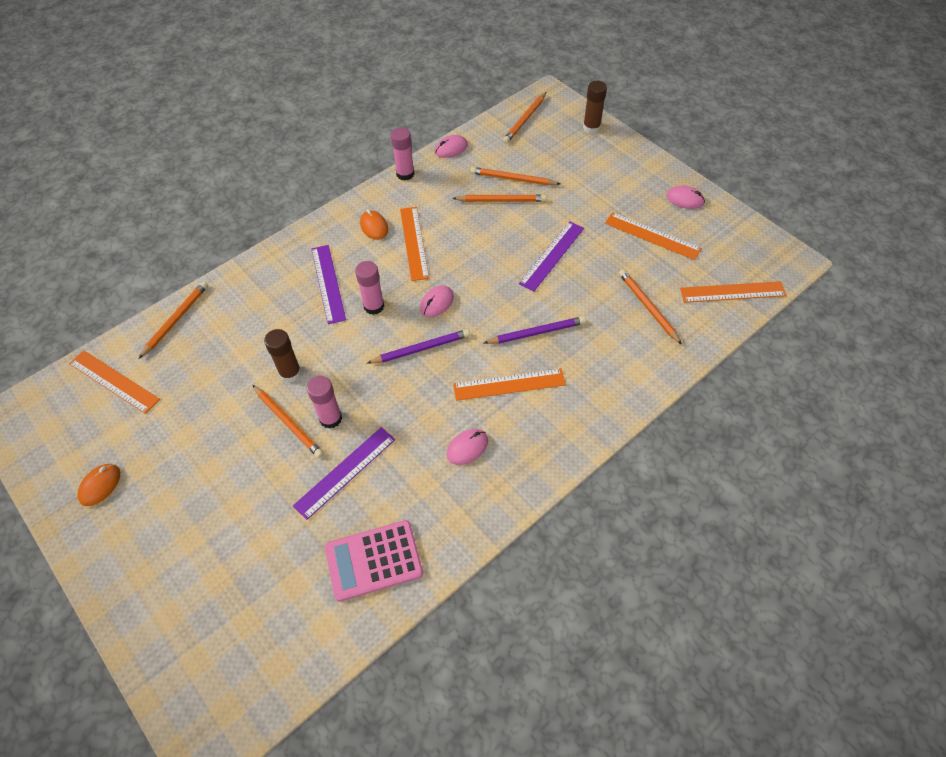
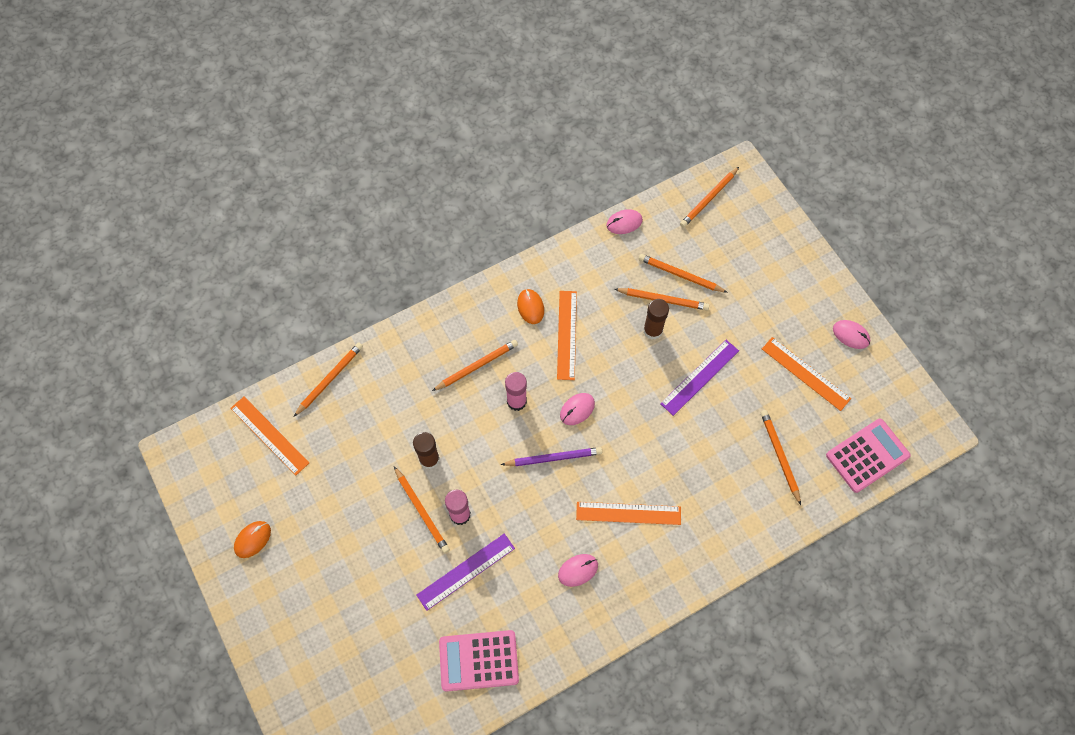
camera: 10 degrees right, 10 degrees up
(328, 283) = (477, 366): purple ruler -> orange pencil
(405, 174) = (571, 247): pink glue stick -> none
(536, 333) = (665, 462): purple pencil -> none
(591, 127) = (776, 223): brown glue stick -> brown glue stick (652, 330)
(732, 292) = (867, 455): orange ruler -> pink calculator

